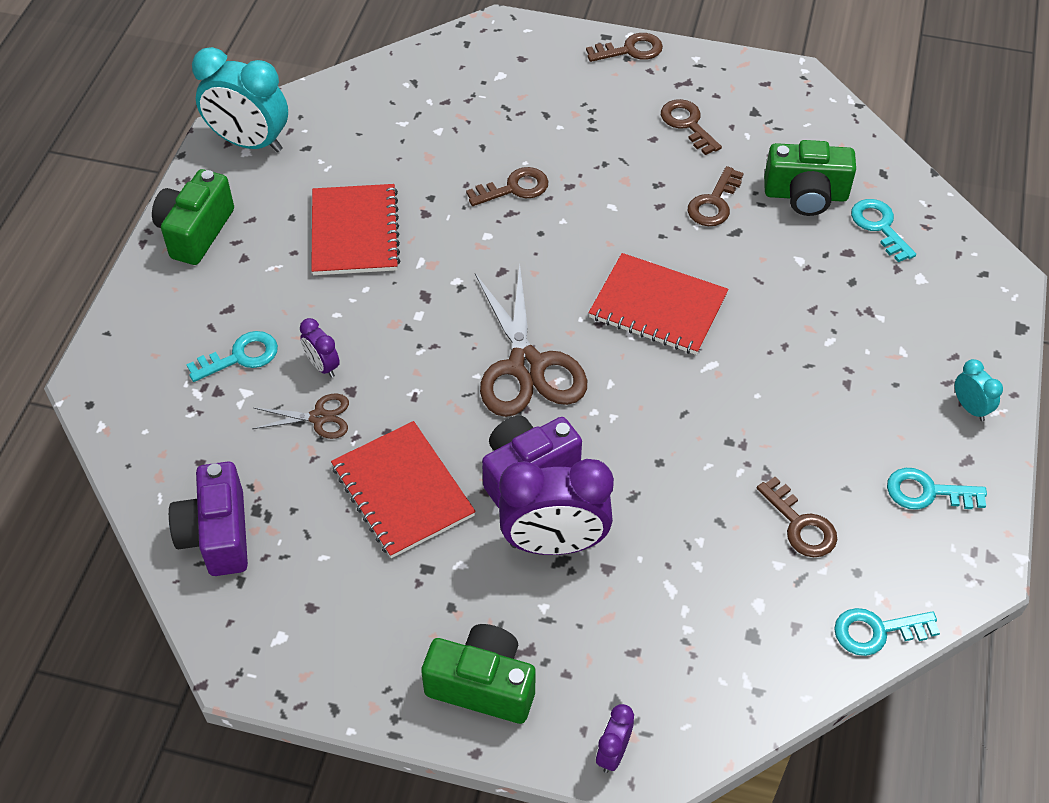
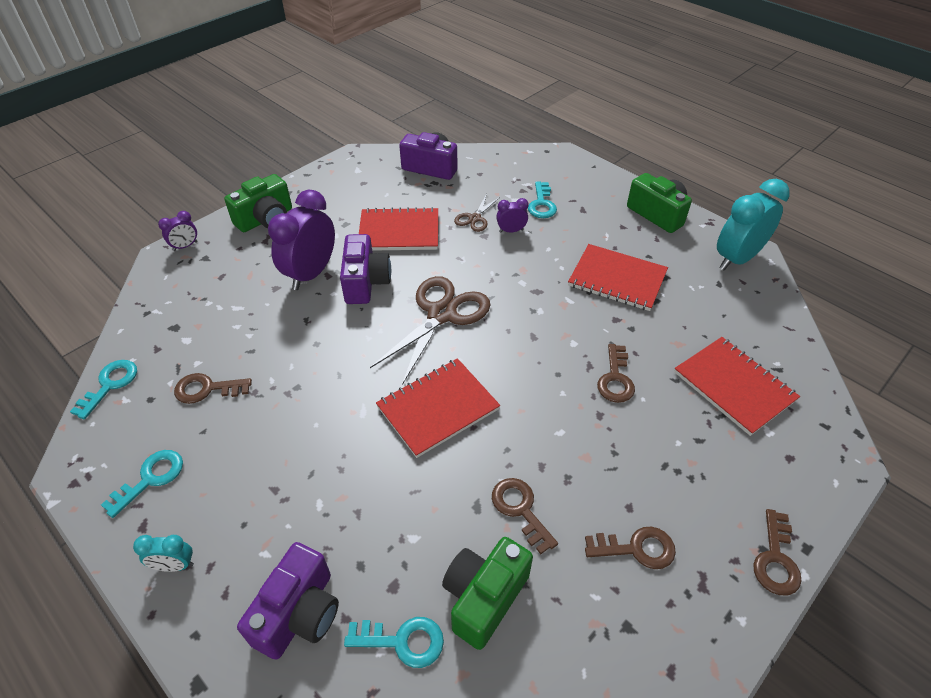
camera: 120 degrees right, 5 degrees down
(461, 106) = (734, 386): none -> red notebook
(526, 366) = (441, 314): brown scissors -> brown scissors turned 105 degrees clockwise
(613, 753) = (185, 246): purple clock -> purple clock turned 90 degrees clockwise
(921, 298) = (299, 613): none -> purple camera

